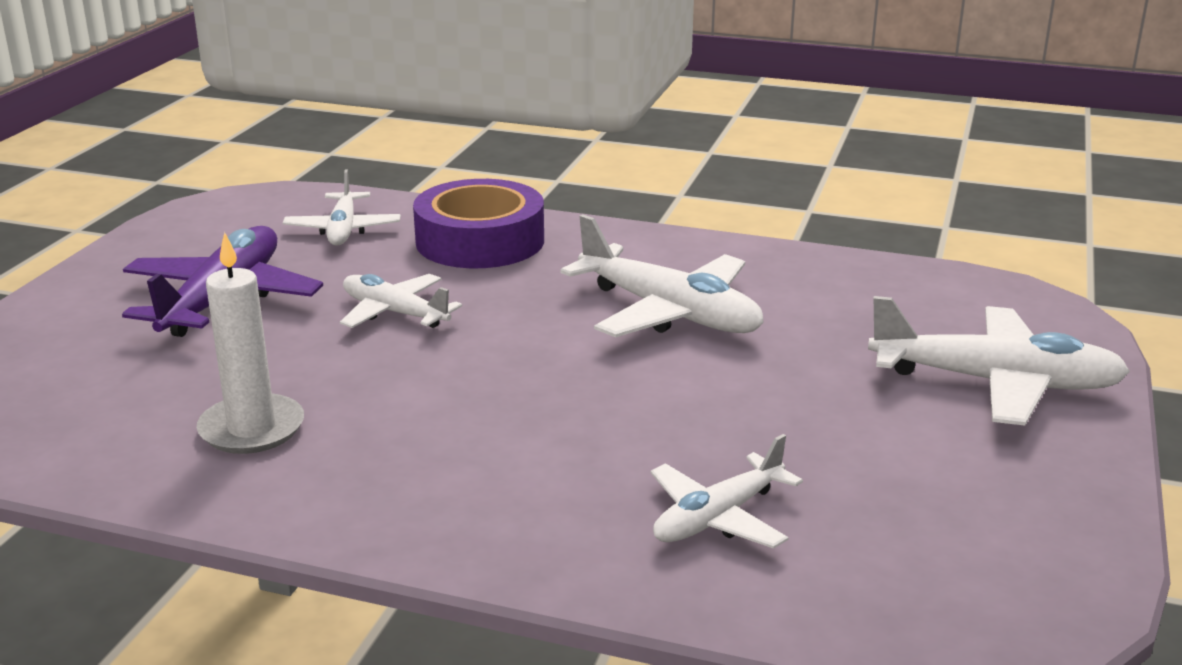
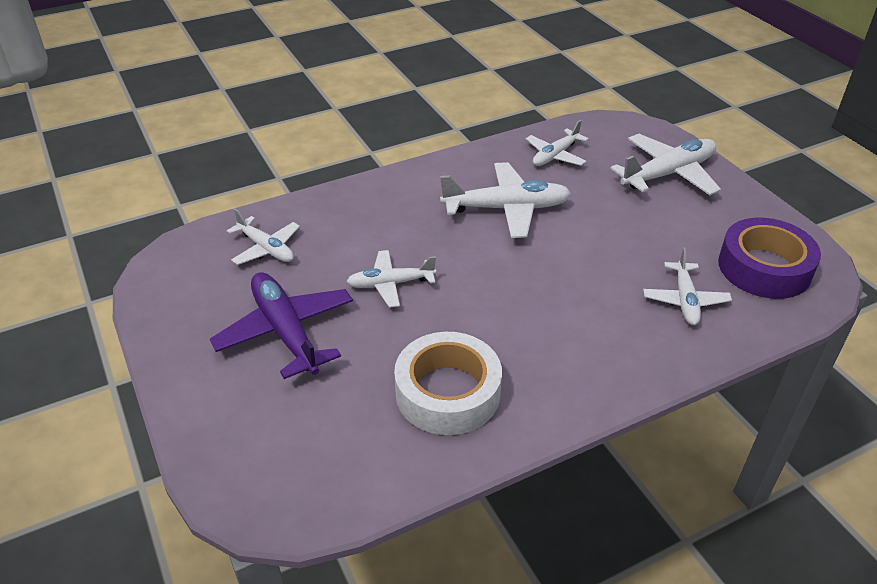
camera: 45 degrees left, 15 degrees up
(252, 429) = (447, 392): white candle -> white tape
(480, 241) = (352, 215): purple tape -> purple tape (764, 268)
(851, 293) = (555, 155): none -> white plane

